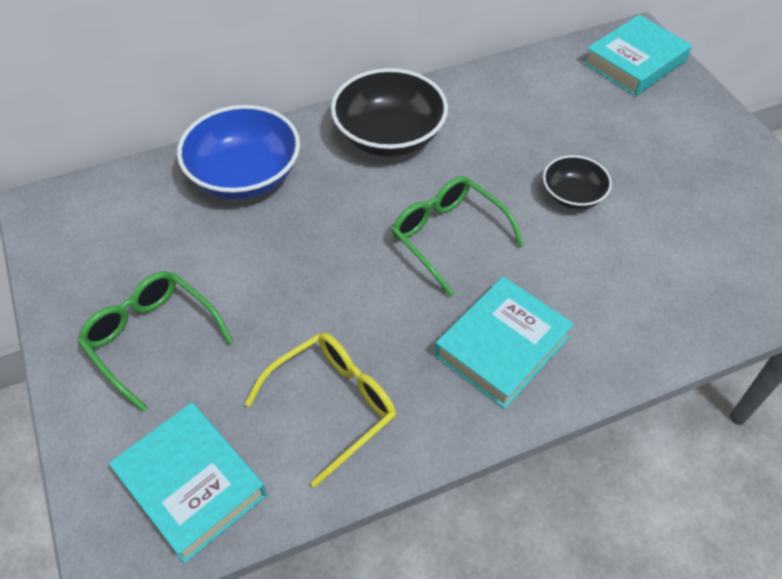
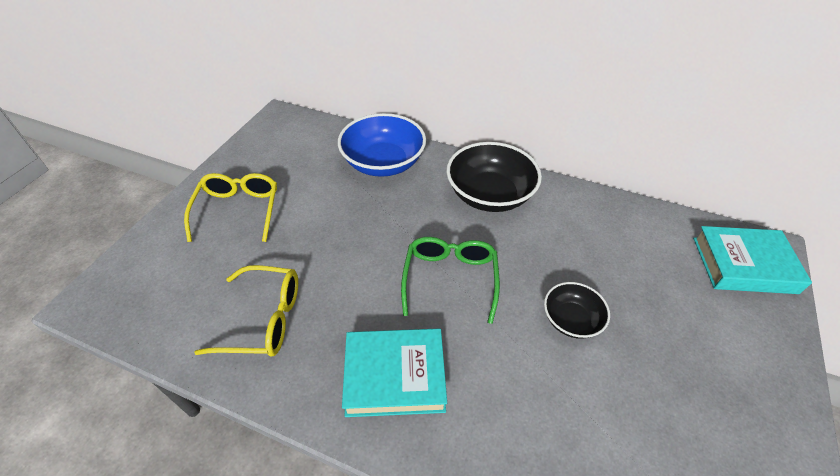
camera: 45 degrees right, 5 degrees down
(151, 338) = (238, 210): green glasses -> yellow glasses
(191, 484) = (156, 297): turquoise book -> none

